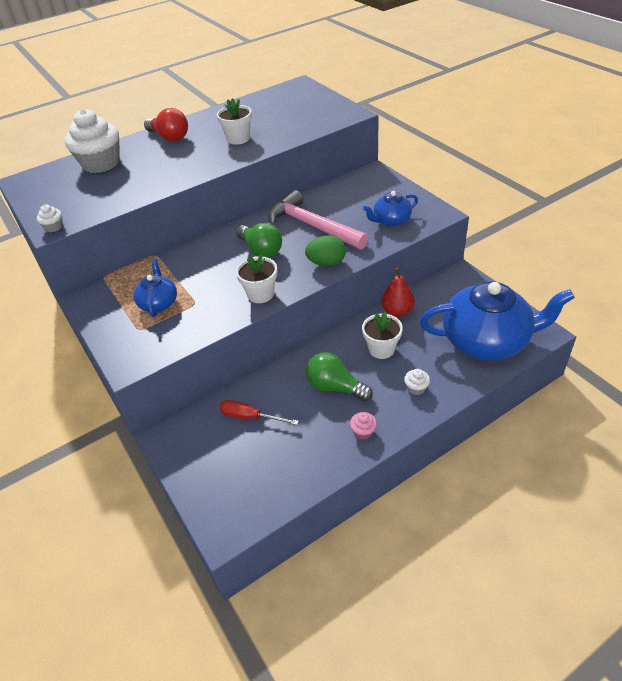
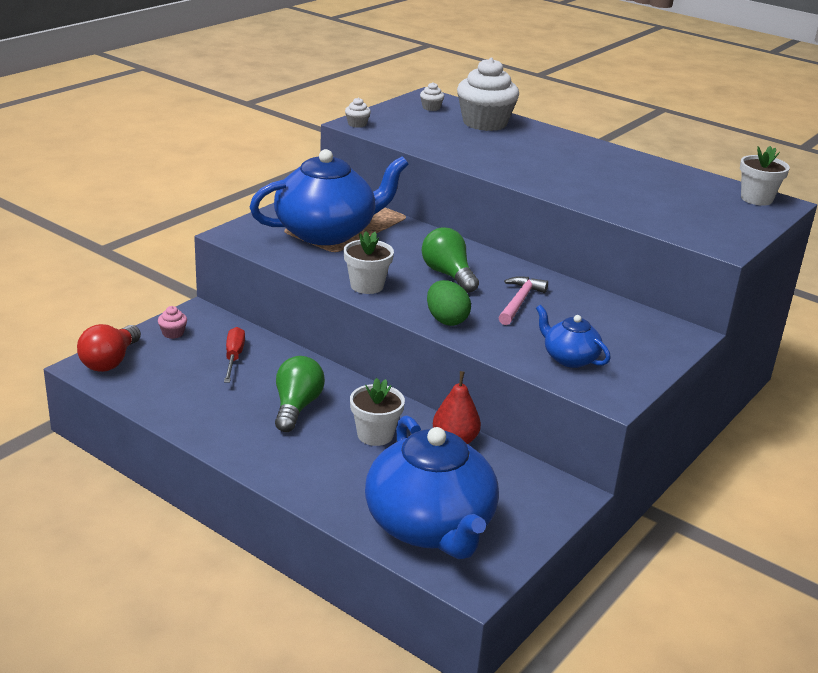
camera: 65 degrees right, 15 degrees down
(158, 303) = (327, 232): blue teapot -> blue teapot, size x2.08
(169, 137) = (566, 146): red light bulb -> red light bulb (110, 361)
(238, 139) = (593, 183): white flower pot -> white flower pot (756, 199)
(261, 250) = (448, 275): green light bulb -> green light bulb turned 120 degrees clockwise
(312, 226) = (519, 302): pink hammer -> pink hammer, size x0.58
(363, 431) = (232, 435): pink cupcake -> pink cupcake (173, 333)
(416, 388) = (315, 469): white cupcake -> white cupcake (431, 108)

